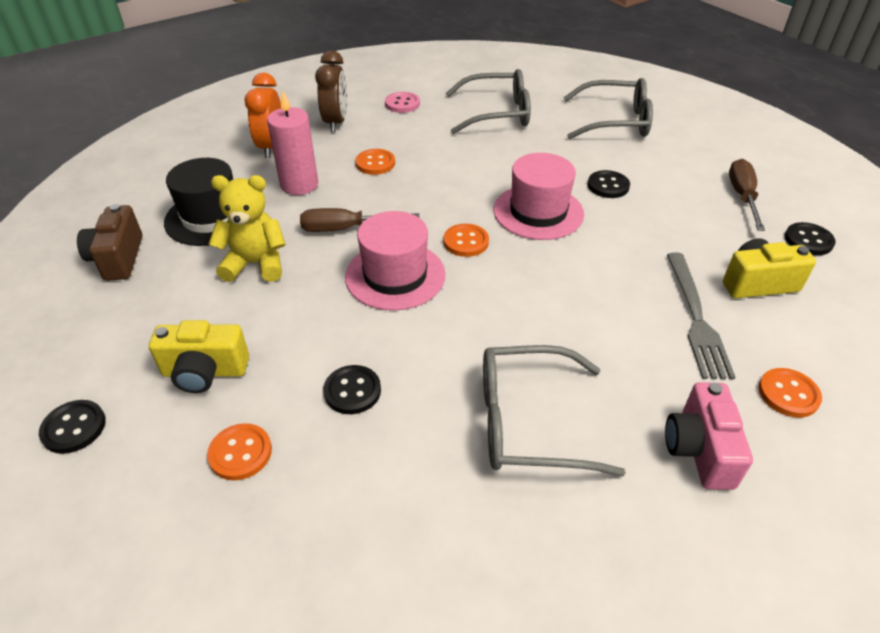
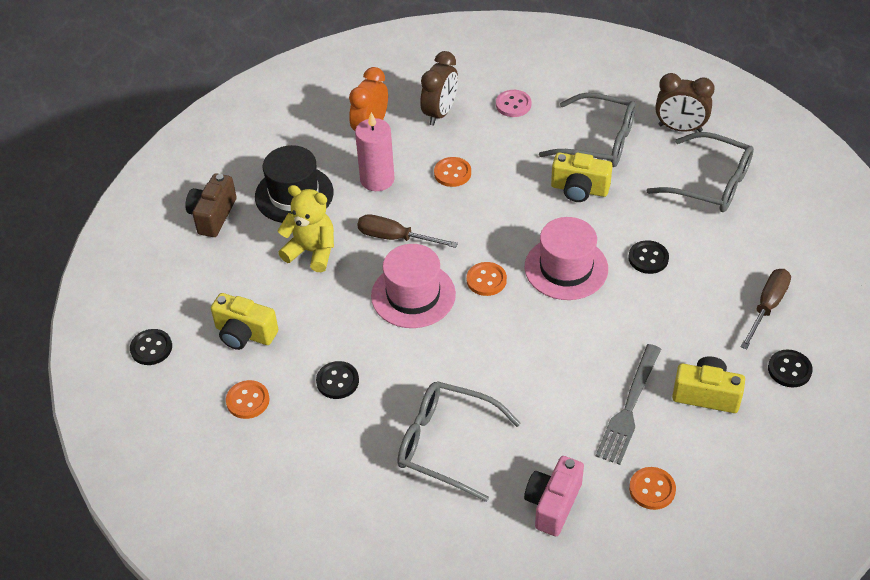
camera: 25 degrees right, 5 degrees up
(505, 149) = (579, 189): none -> yellow camera
(559, 91) = (680, 128): none -> brown clock

